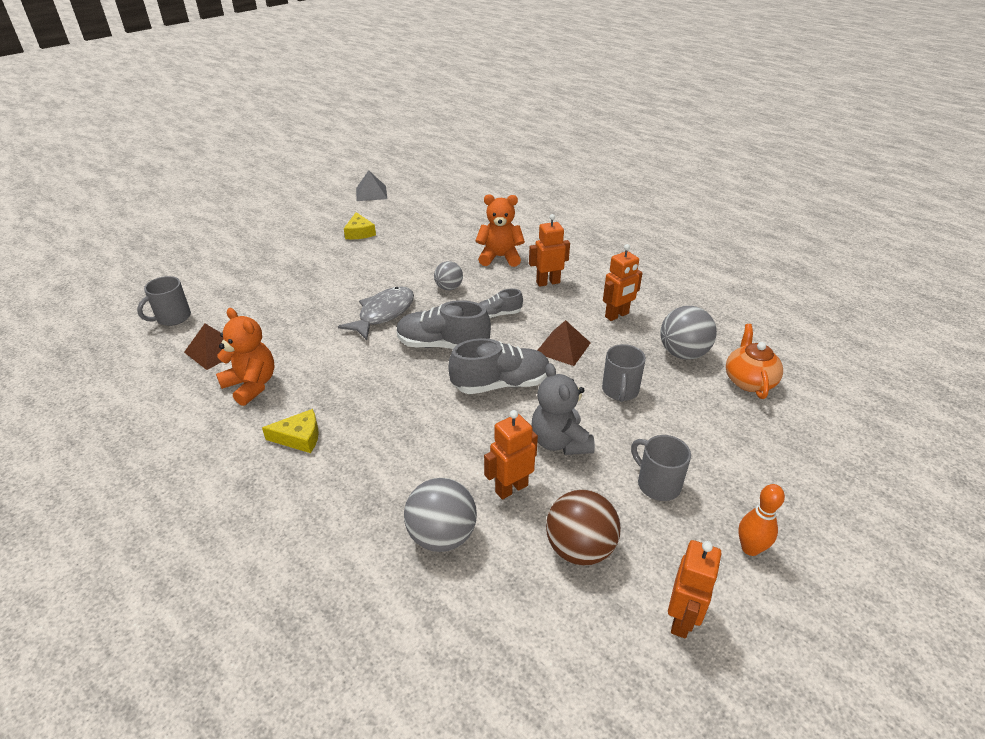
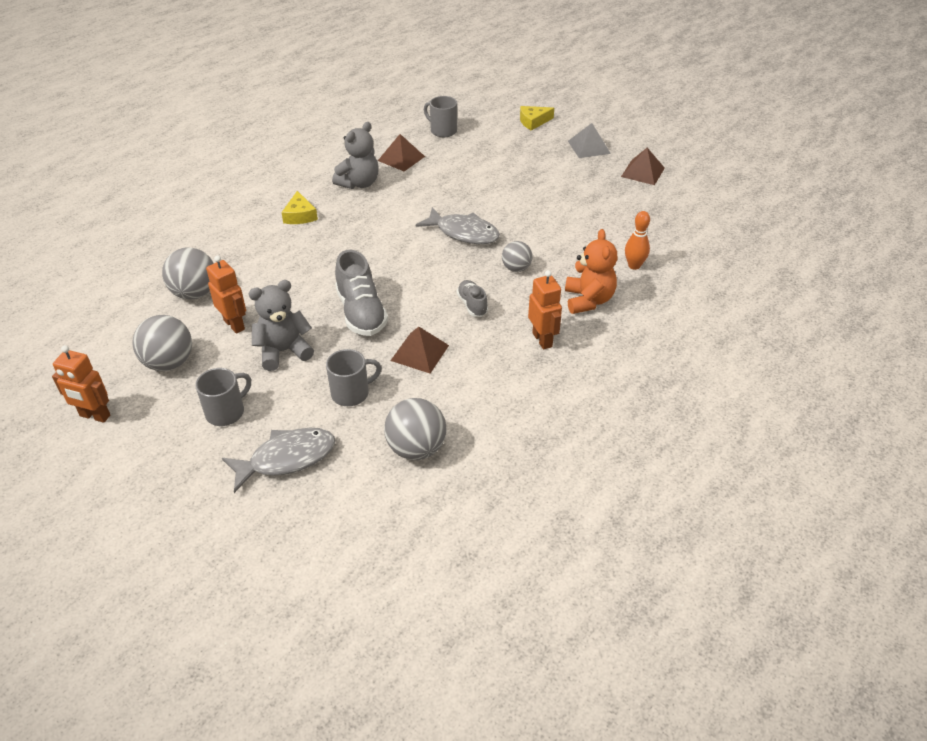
camera: 85 degrees right, 5 degrees up
(251, 385) = (359, 183): orange teddy bear -> grey teddy bear
(326, 214) = (642, 172): none -> brown pyramid
(359, 232) = (611, 198): yellow cheese -> yellow cheese (533, 122)
(371, 193) = (705, 193): grey pyramid -> grey pyramid (589, 147)
(442, 345) = (418, 273): grey shoe -> none
(579, 548) = (169, 363): brown ball -> grey ball
(617, 315) = (484, 396): orange robot -> none
(620, 391) = (351, 393): grey mug -> grey mug turned 150 degrees clockwise
(712, 433) = (287, 458): none -> grey fish
(748, 381) = (368, 502): orange teapot -> none
(750, 548) = (147, 466): orange bowling pin -> orange bowling pin (634, 265)

